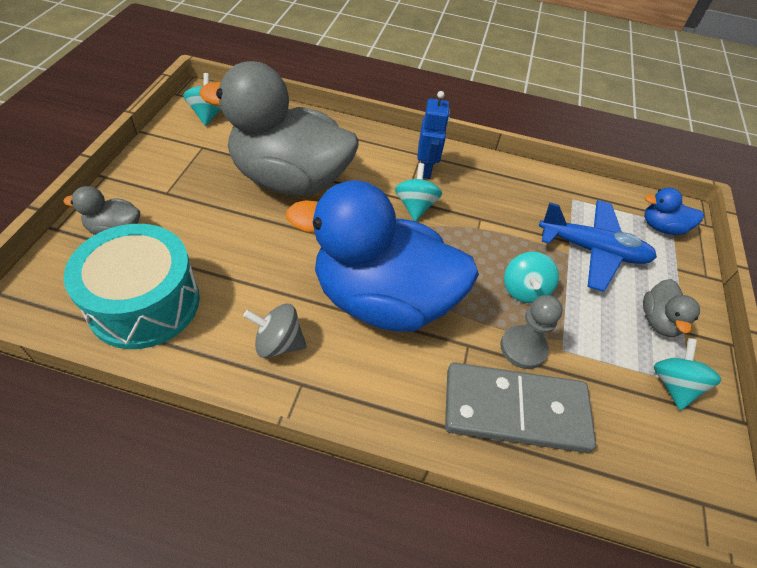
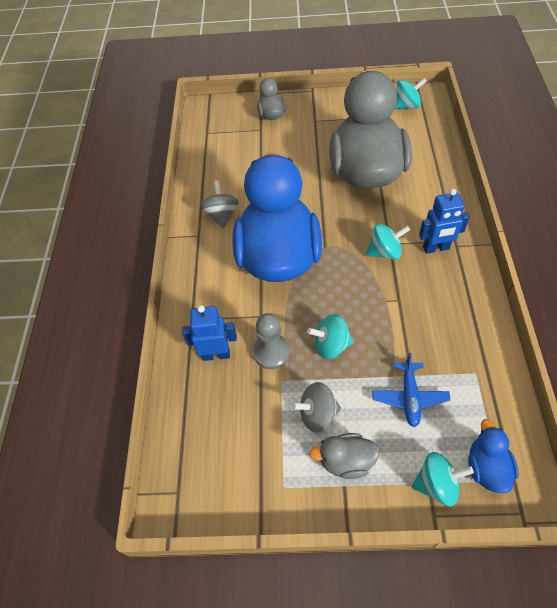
camera: 85 degrees right, 5 degrees up
(144, 303) = (226, 149): turquoise drum -> none
(515, 410) = (216, 354): grey domino -> blue robot
(592, 250) = (409, 397): blue plane -> blue plane, size x0.62
(606, 328) = (317, 414): none -> grey spinning top
(673, 385) = (278, 472): turquoise spinning top -> turquoise spinning top (436, 484)

